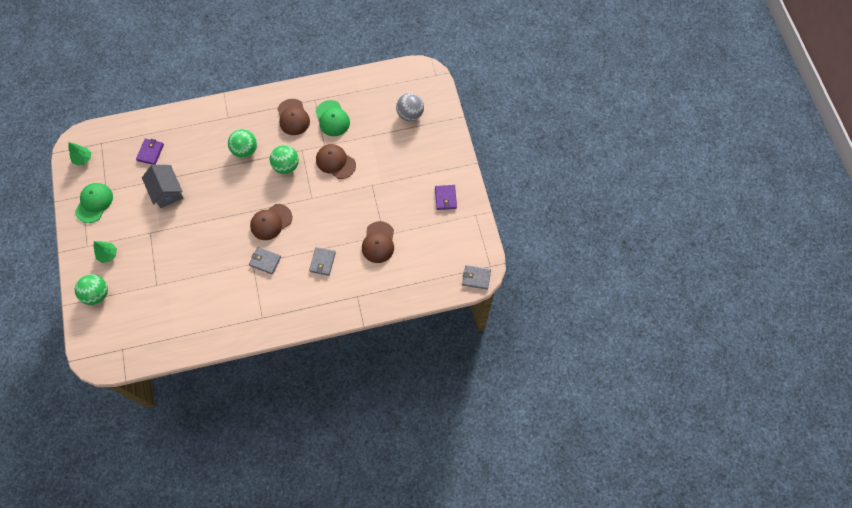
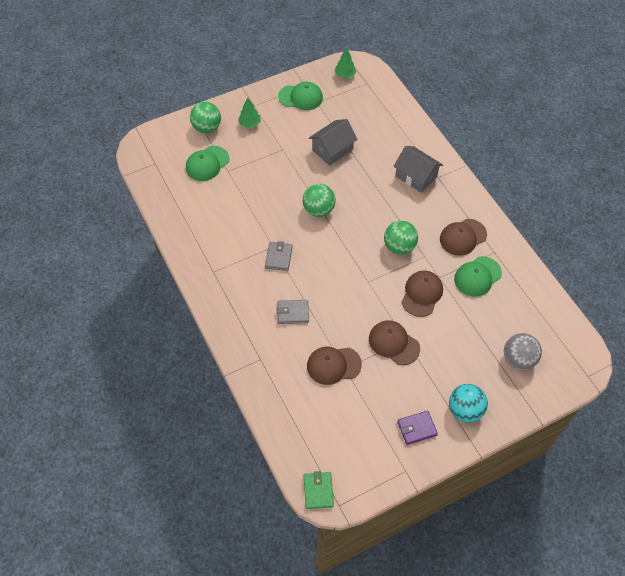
camera: 75 degrees right, 10 degrees down
(141, 301) = (207, 164): none -> green cap
(150, 152) = (371, 124): purple wallet -> none
(221, 133) = (416, 176): none -> grey house
(245, 150) = (404, 203): green ball -> green ball (318, 210)
(271, 222) = (326, 250): brown cap -> brown cap (393, 343)
(440, 162) = (464, 410): none -> turquoise ball
(476, 278) = (318, 491): grey wallet -> green wallet

